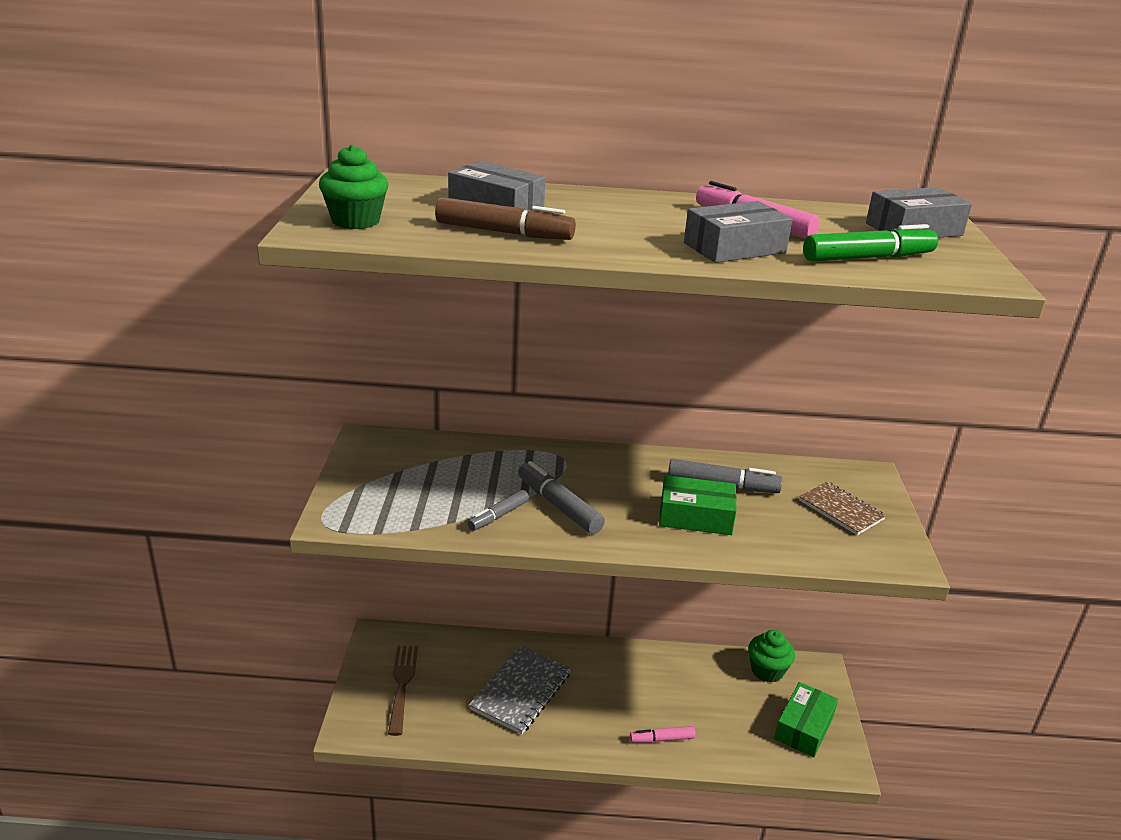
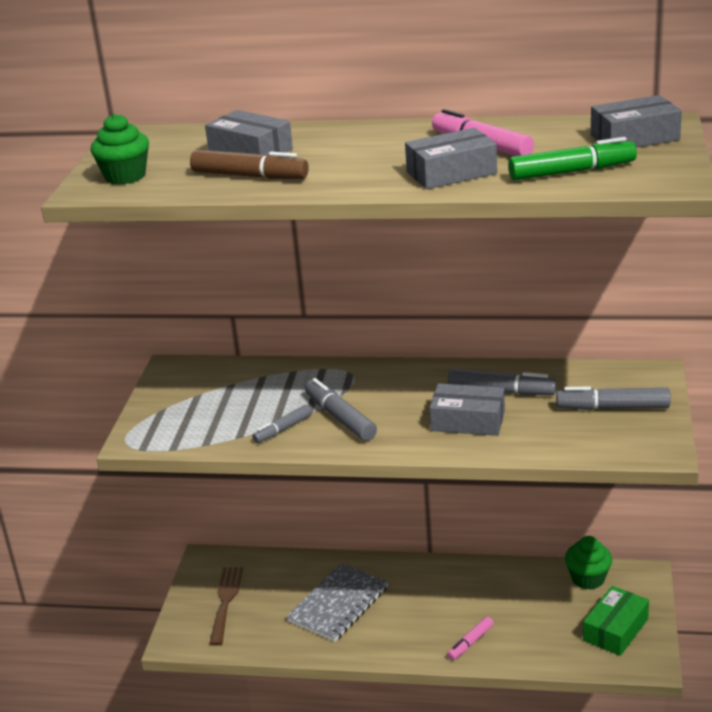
camera: 10 degrees right, 0 degrees up
(661, 739) = (470, 643): pink marker -> pink marker turned 45 degrees counterclockwise
(695, 517) = (468, 421): green box -> grey box
(841, 510) = (612, 407): brown notebook -> grey marker

